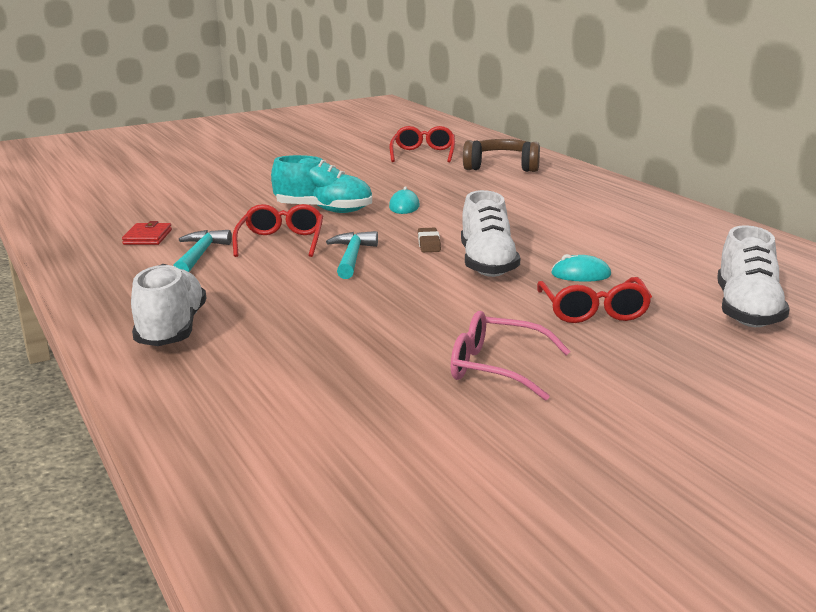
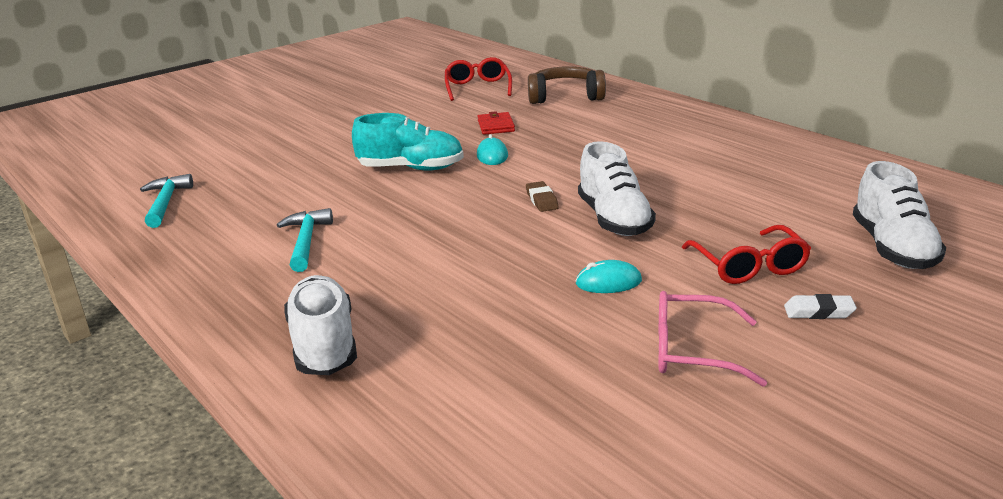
camera: 10 degrees left, 5 degrees up
(147, 237) = (236, 223): red wallet -> red wallet (496, 126)
(281, 242) = (386, 214): red glasses -> none
(352, 257) = (471, 226): turquoise hammer -> turquoise hammer (165, 203)
(581, 274) = (712, 222): turquoise mouse -> turquoise mouse (608, 282)
(638, 352) = (819, 312): none -> white eraser

